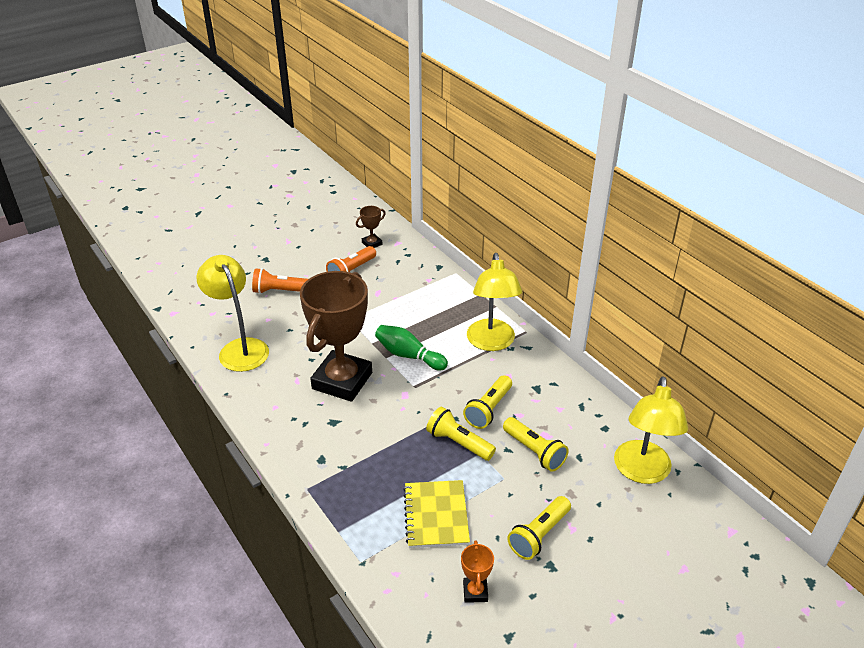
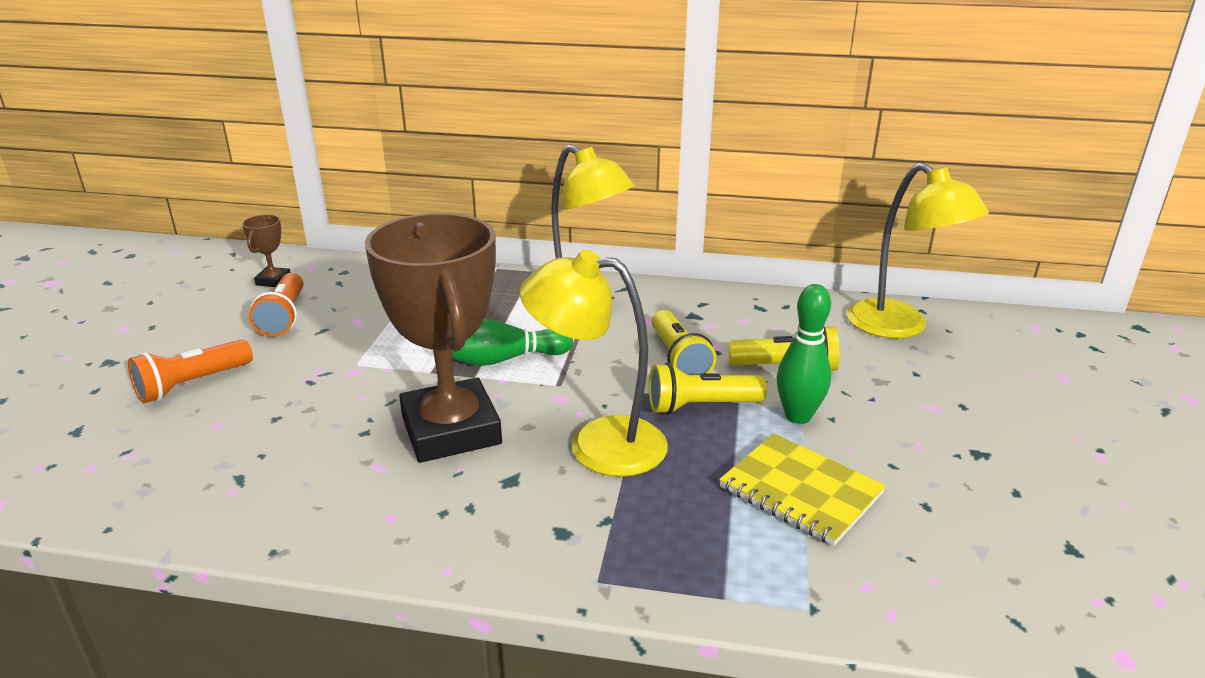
camera: 45 degrees left, 10 degrees down
(240, 348) = (214, 482): yellow lamp -> yellow lamp (597, 443)
(475, 592) = (970, 533): orange trophy -> none
(495, 481) = (798, 416): none -> green bowling pin
(539, 535) = (921, 434): yellow flashlight -> none

